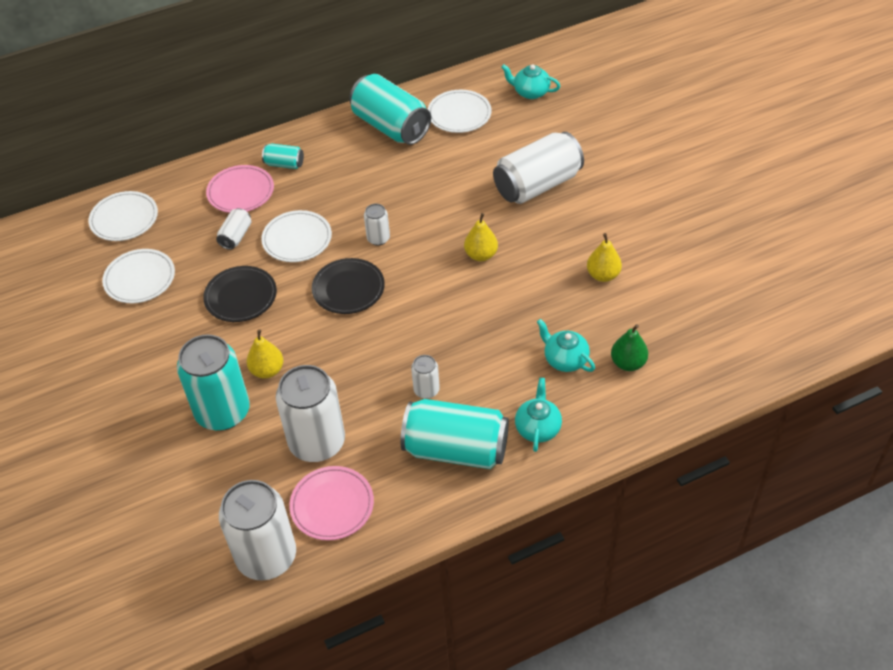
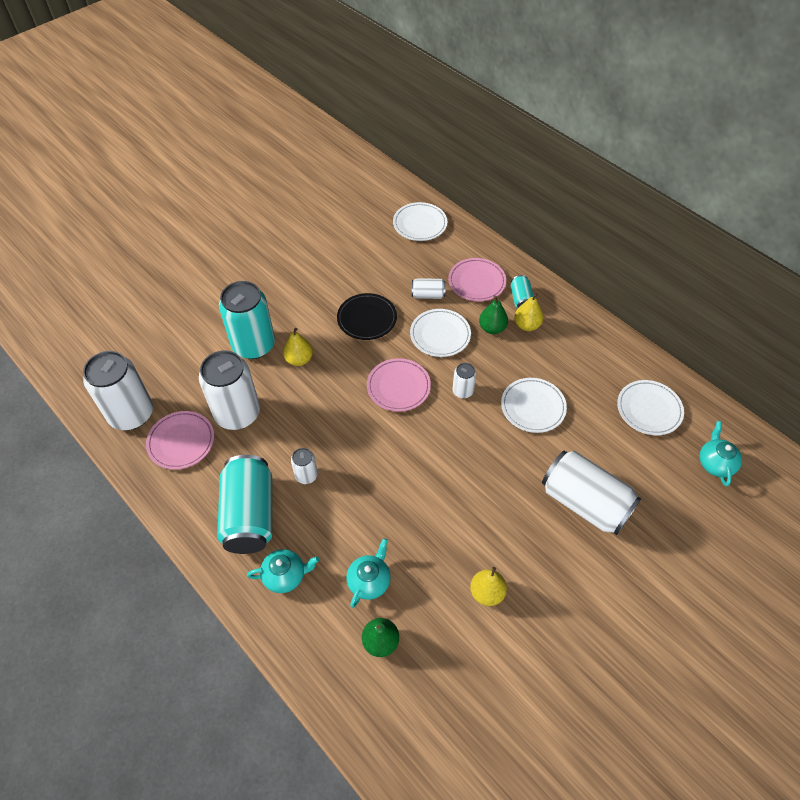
camera: 70 degrees right, 5 degrees up
(140, 279) = (364, 254): white plate -> white plate (533, 407)
(310, 196) = (492, 328): none -> green pear
(348, 289) = (398, 387): black plate -> pink plate
(391, 126) = (604, 360): turquoise can -> none
(481, 255) = (473, 476): yellow pear -> yellow pear (526, 325)

